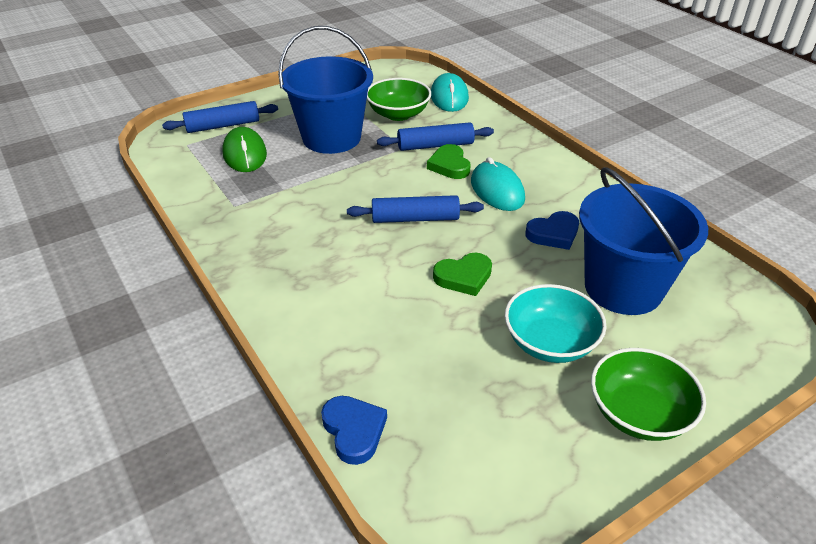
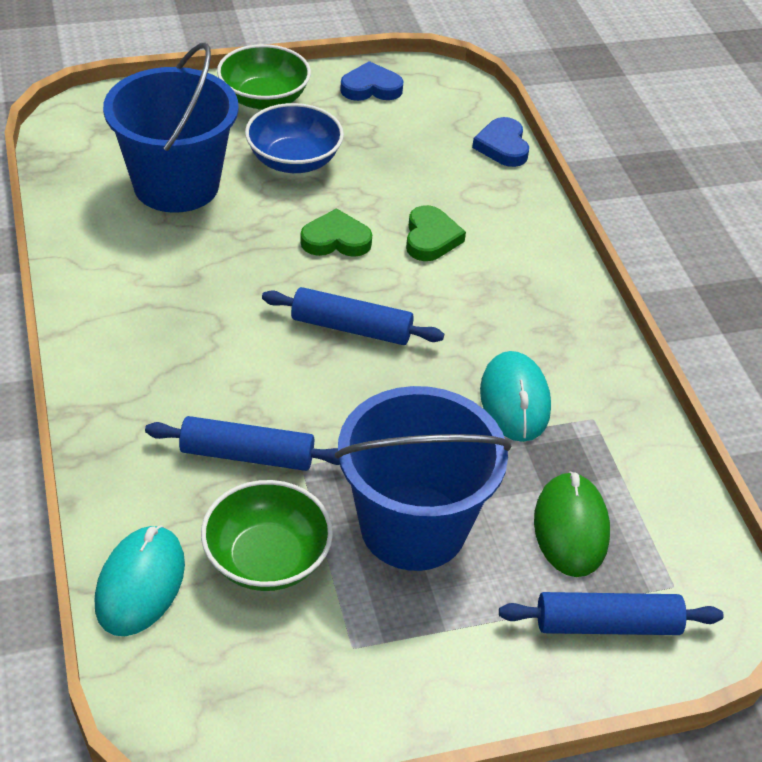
camera: 165 degrees left, 5 degrees up
(449, 165) = (251, 405): green heart -> green heart (431, 238)
(497, 190) = (214, 341): turquoise mouse -> turquoise mouse (514, 400)
(550, 343) = (294, 160): turquoise bowl -> blue bowl
(553, 234) = (194, 260): blue heart -> blue heart (371, 88)

